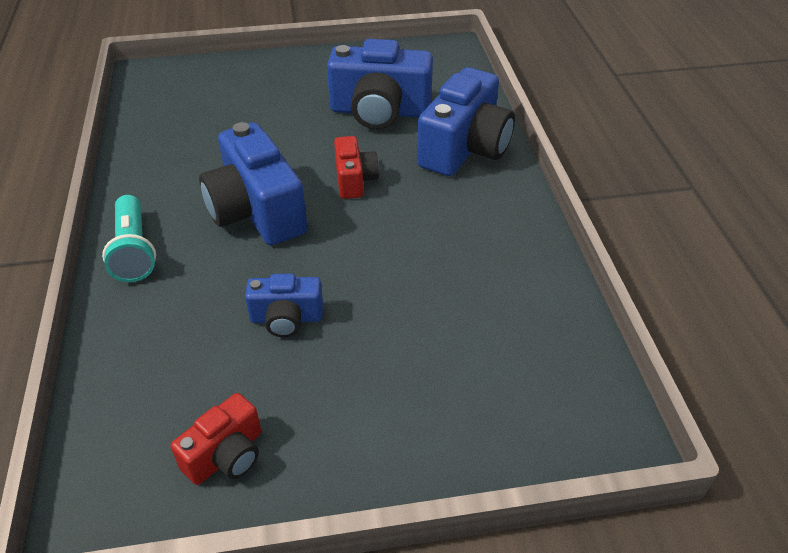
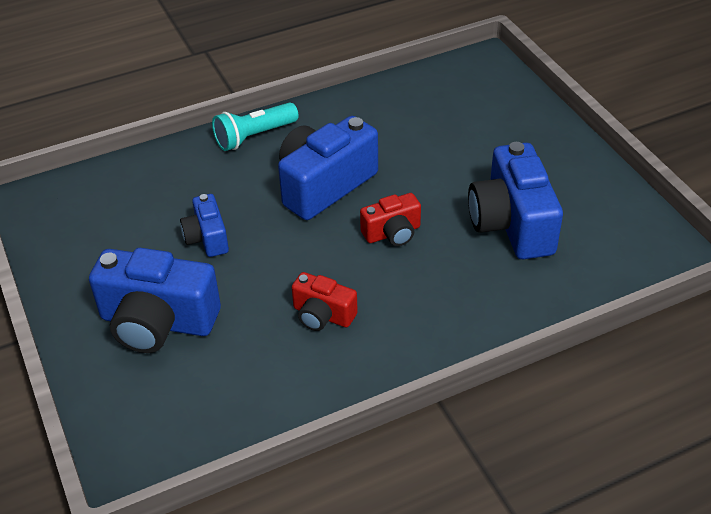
camera: 75 degrees right, 0 degrees up
(226, 455) = (77, 245): red camera -> red camera (322, 315)
(465, 148) = (481, 301): blue camera -> blue camera (157, 322)

